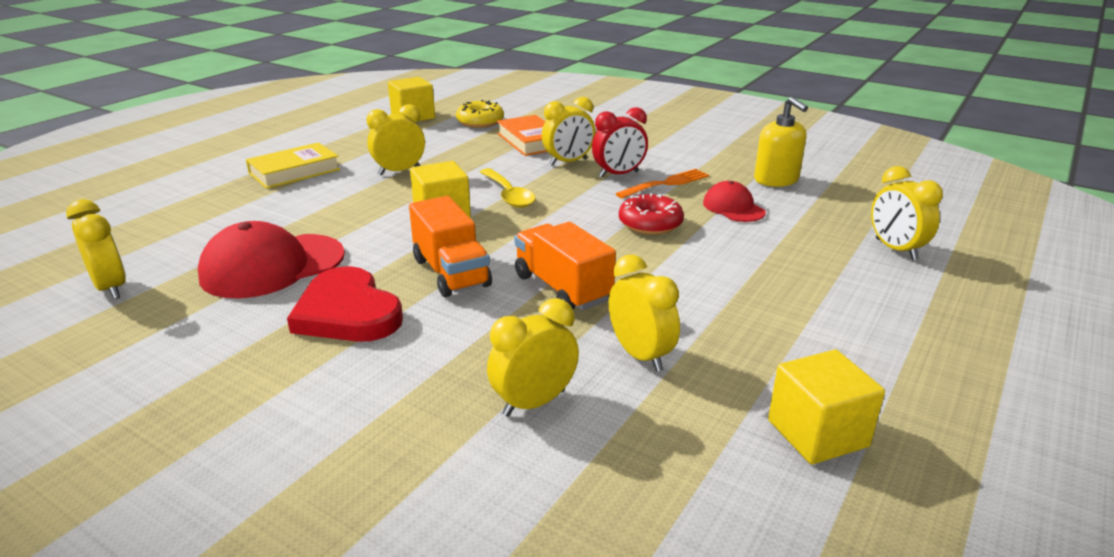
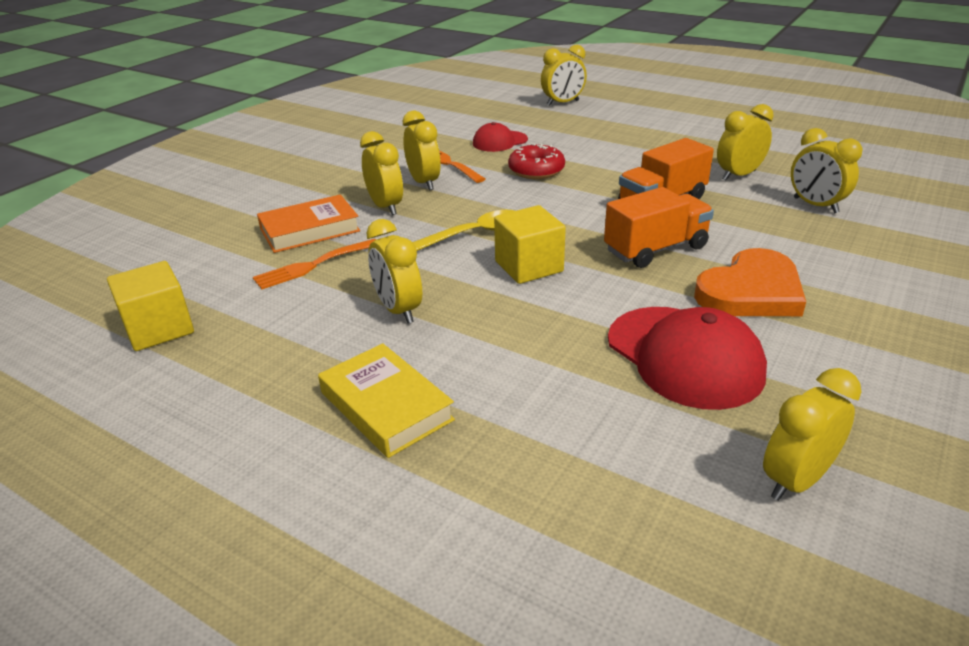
camera: 90 degrees left, 5 degrees up
(347, 312) = (751, 291): red heart -> orange heart
(474, 145) = (313, 265): none -> orange fork
(480, 122) = (218, 268): yellow donut -> none
(618, 174) = (424, 182): red clock -> yellow clock
(776, 180) = (442, 125): yellow soap dispenser -> none
(817, 433) = (782, 136): yellow cube -> none

